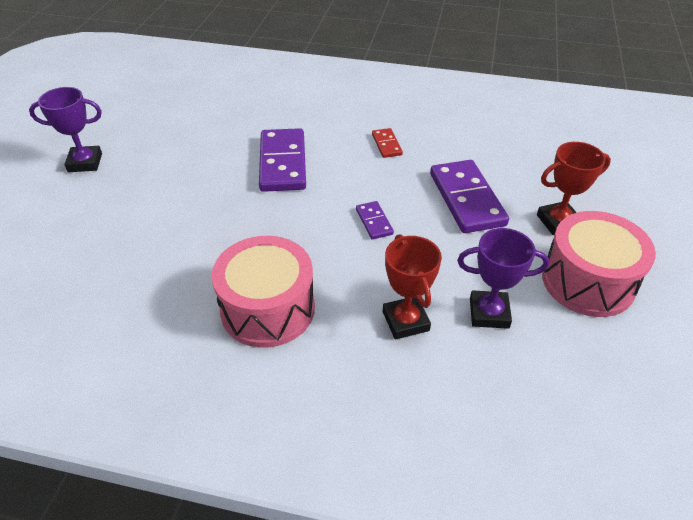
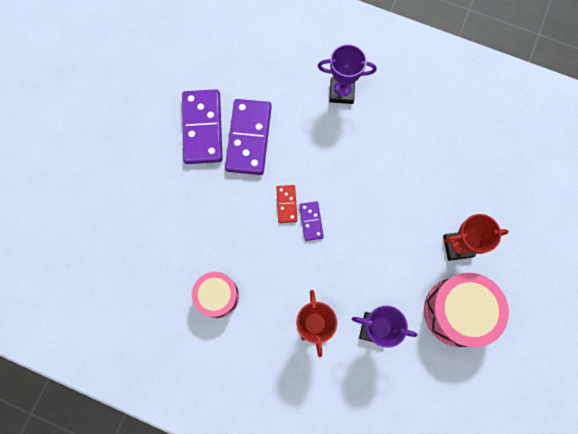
camera: 10 degrees right, 30 degrees up
(85, 163) = (86, 110): purple trophy -> purple trophy (341, 92)
(268, 309) = (217, 296): pink drum -> pink drum, size x0.63
(386, 145) = (341, 128): red domino -> red domino (286, 204)
(466, 199) = (391, 208): purple domino -> purple domino (202, 128)

